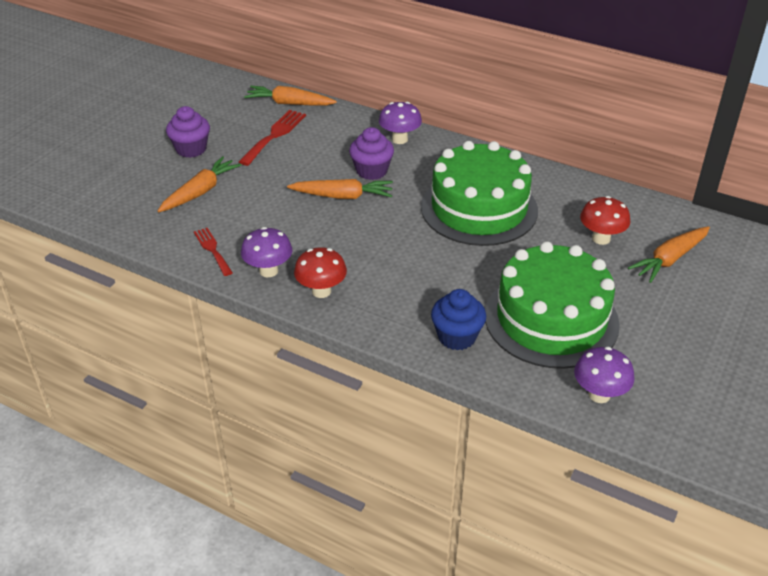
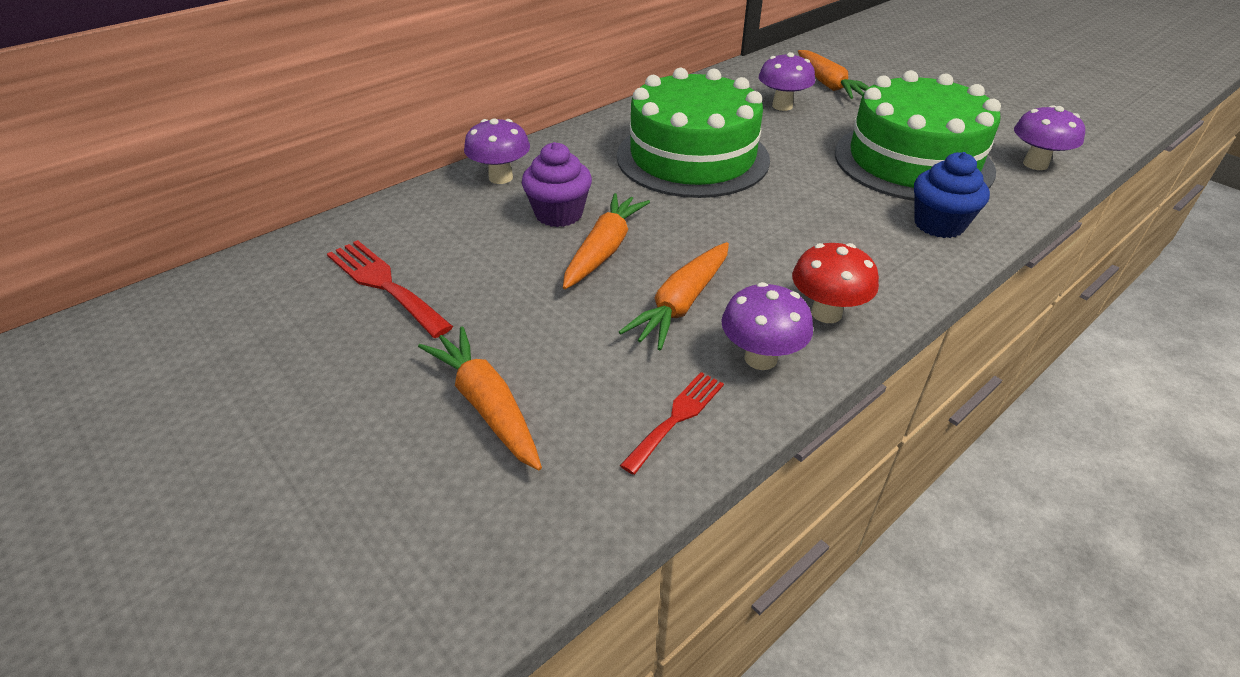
camera: 70 degrees left, 0 degrees up
(191, 149) = (331, 396): purple cupcake -> none
(212, 250) = (676, 417): red fork -> red fork turned 135 degrees clockwise
(289, 103) = (305, 252): orange carrot -> orange carrot (681, 304)
(601, 238) = (782, 106): red mushroom -> purple mushroom

